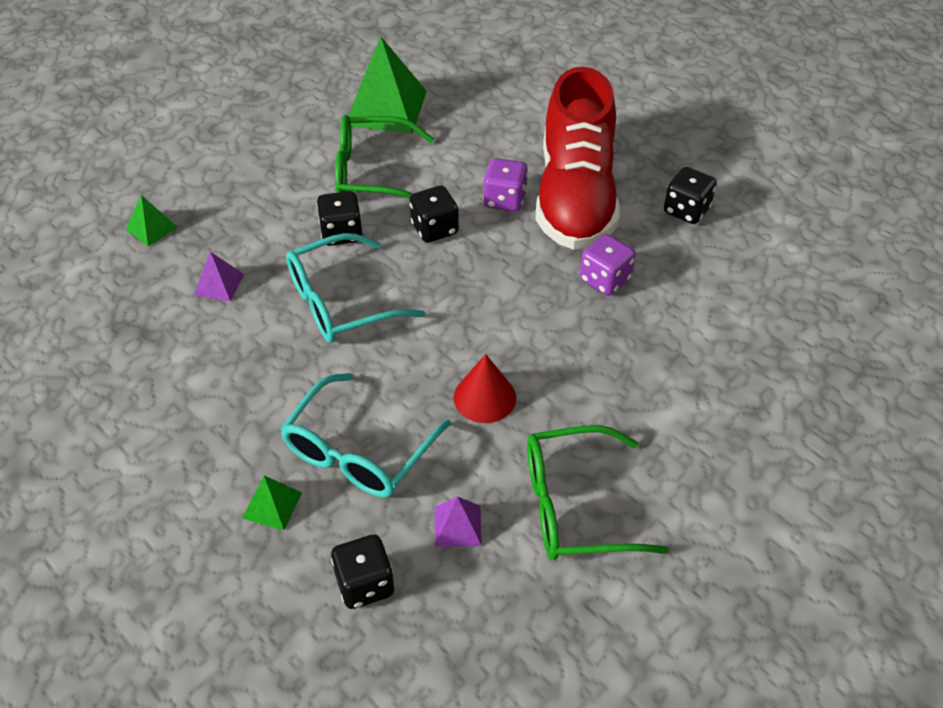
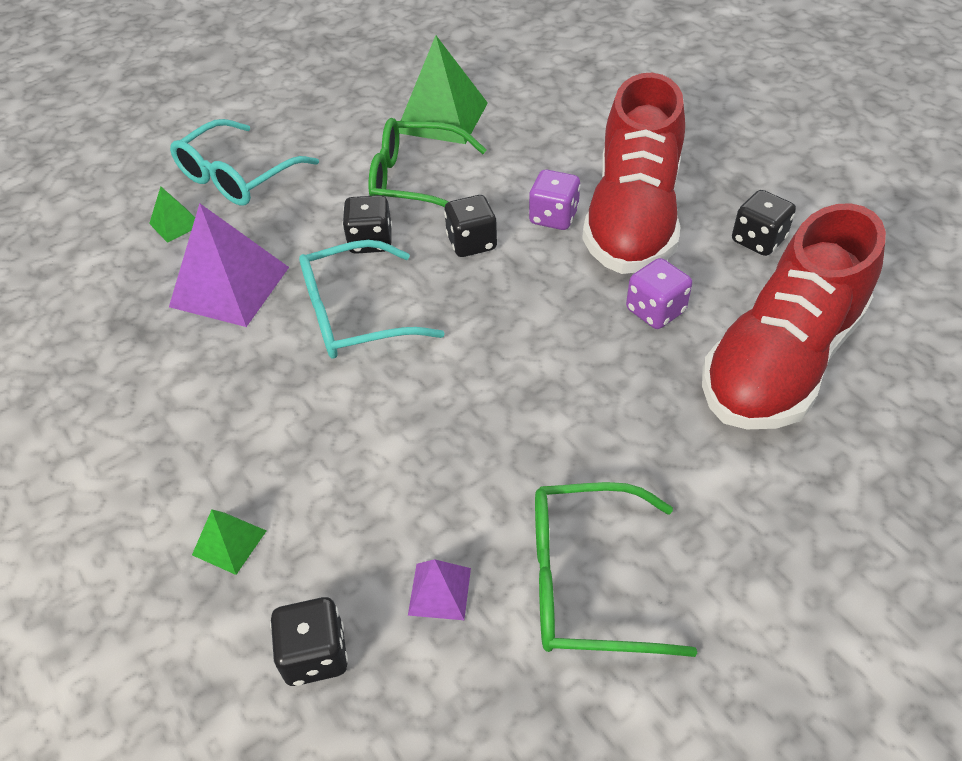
camera: 10 degrees right, 0 degrees up
(219, 284) = (230, 287): purple pyramid -> purple pyramid, size x2.08
(358, 452) = (340, 487): turquoise glasses -> turquoise glasses (237, 177)
(485, 397) = (497, 436): red cone -> none
(714, 315) = (780, 361): none -> red shoe

